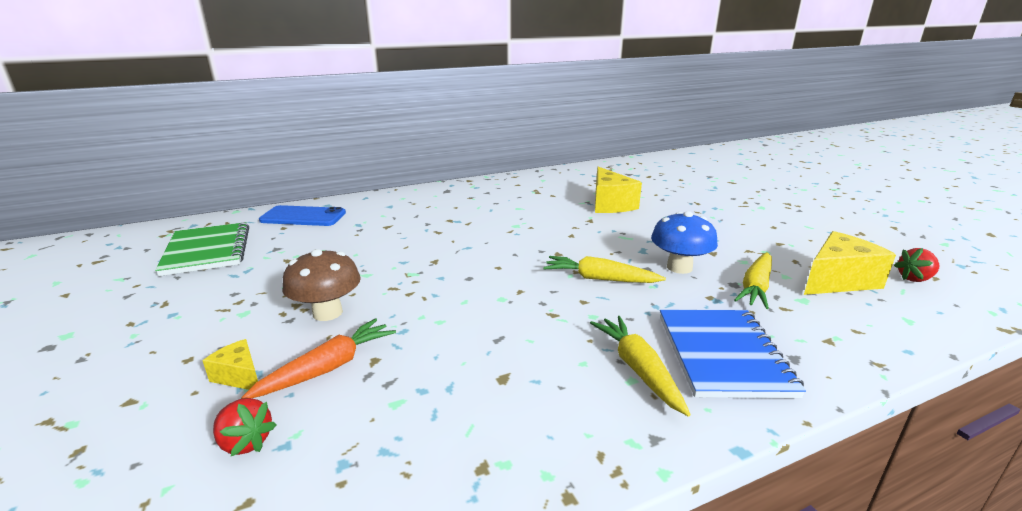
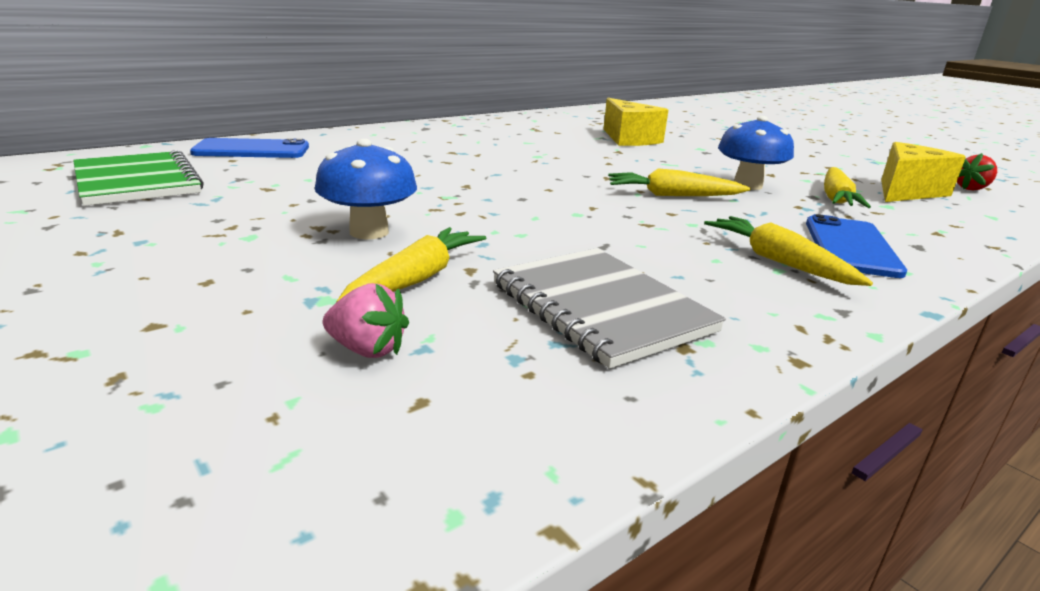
camera: 15 degrees left, 0 degrees up
(239, 376) = (300, 292): yellow cheese -> none
(245, 442) = (367, 349): red strawberry -> pink strawberry
(327, 313) = (369, 232): brown mushroom -> blue mushroom
(328, 368) = (416, 279): orange carrot -> yellow carrot
(445, 413) = (600, 307): none -> grey notebook
(722, 354) = (850, 246): blue notebook -> blue phone

